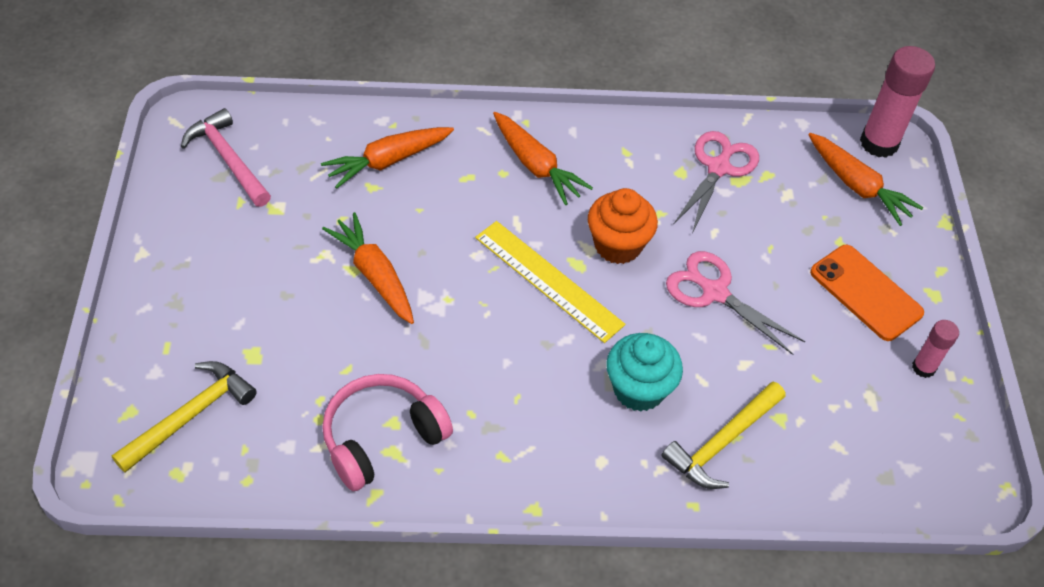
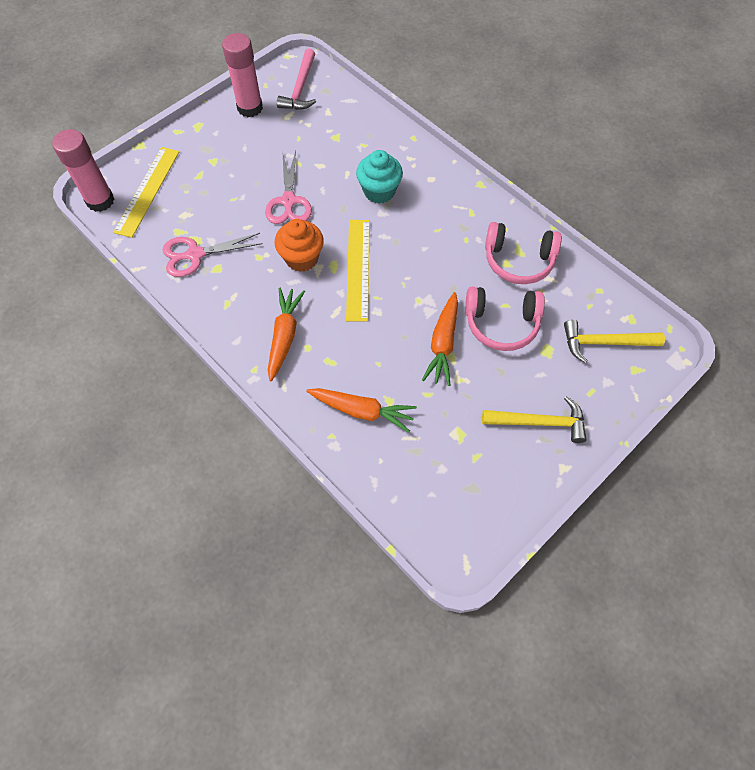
camera: 130 degrees left, 10 degrees up
(228, 159) = (456, 498): pink hammer -> pink hammer (300, 88)
(331, 344) = (501, 324): none -> pink headphones
(722, 442) = (372, 147): yellow hammer -> yellow hammer (539, 422)
(857, 186) = (147, 191): orange carrot -> yellow ruler
(866, 293) = (224, 149): orange phone -> none
(923, 367) = (250, 108): pink glue stick -> pink glue stick, size x1.87

